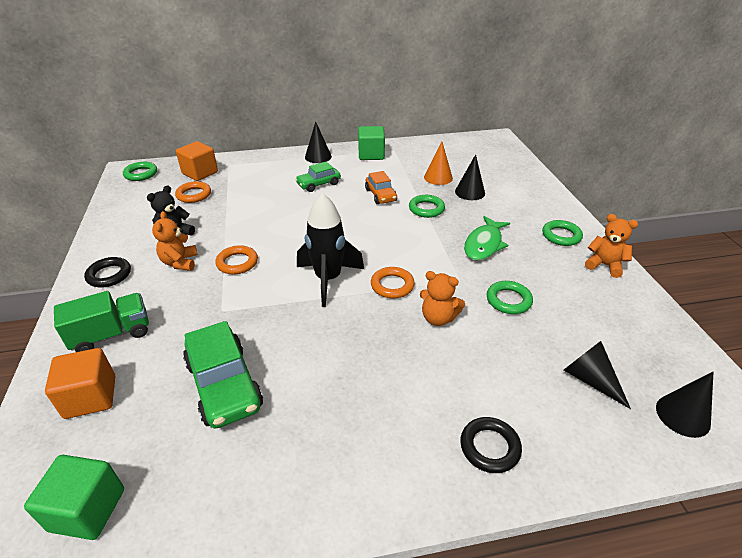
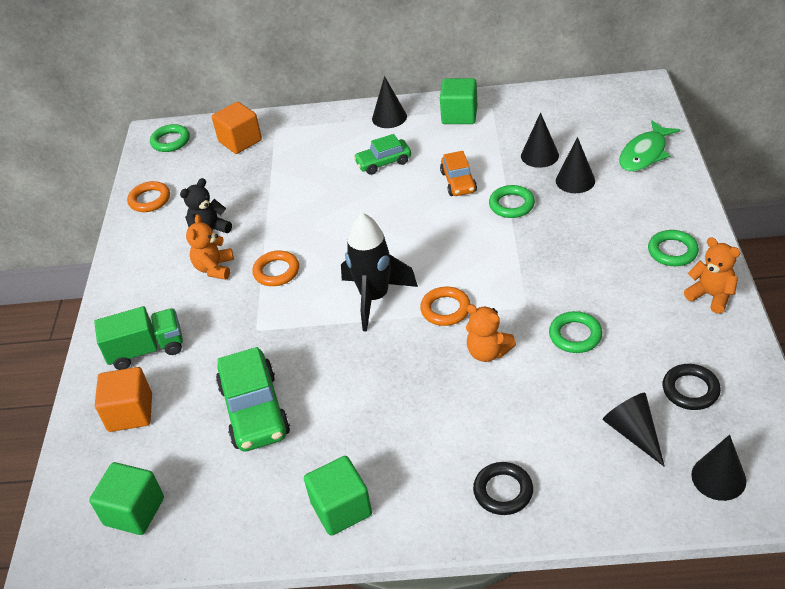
camera: 15 degrees right, 5 degrees up
(109, 275) = (141, 280): black ring -> black ring (690, 390)
(194, 195) = (232, 175): orange ring -> orange ring (150, 200)
(327, 482) = (341, 509): none -> green cube
(438, 177) = (539, 155): orange cone -> black cone
(484, 244) = (569, 259): green fish -> green fish (644, 154)

